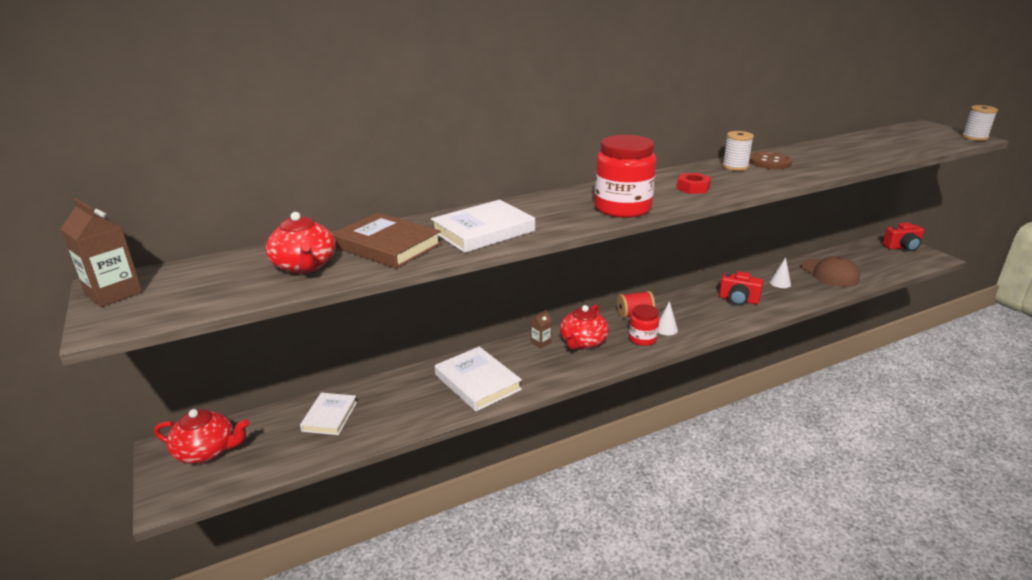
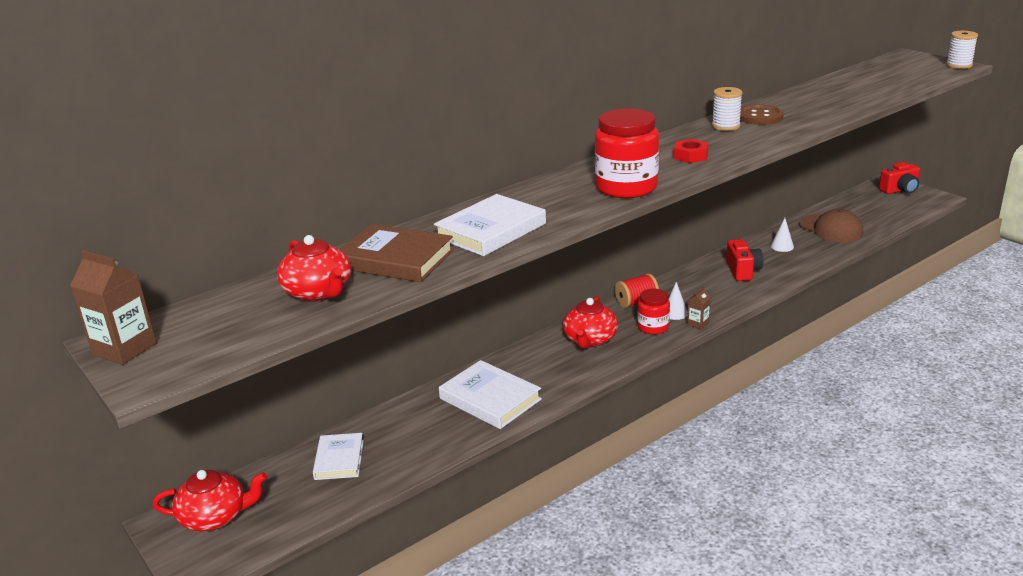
camera: 10 degrees left, 0 degrees up
(541, 343) = (544, 347): brown carton -> brown carton (698, 324)
(738, 300) = (743, 271): red camera -> red camera turned 105 degrees counterclockwise

